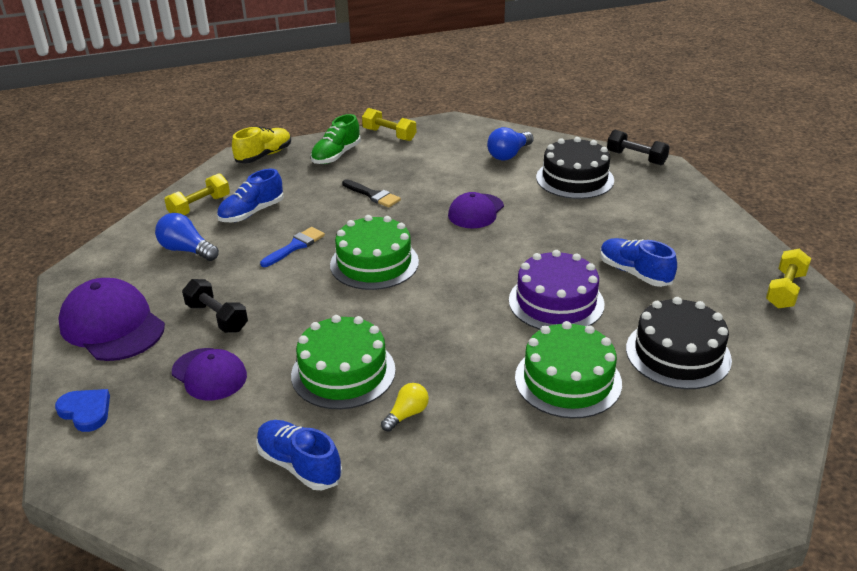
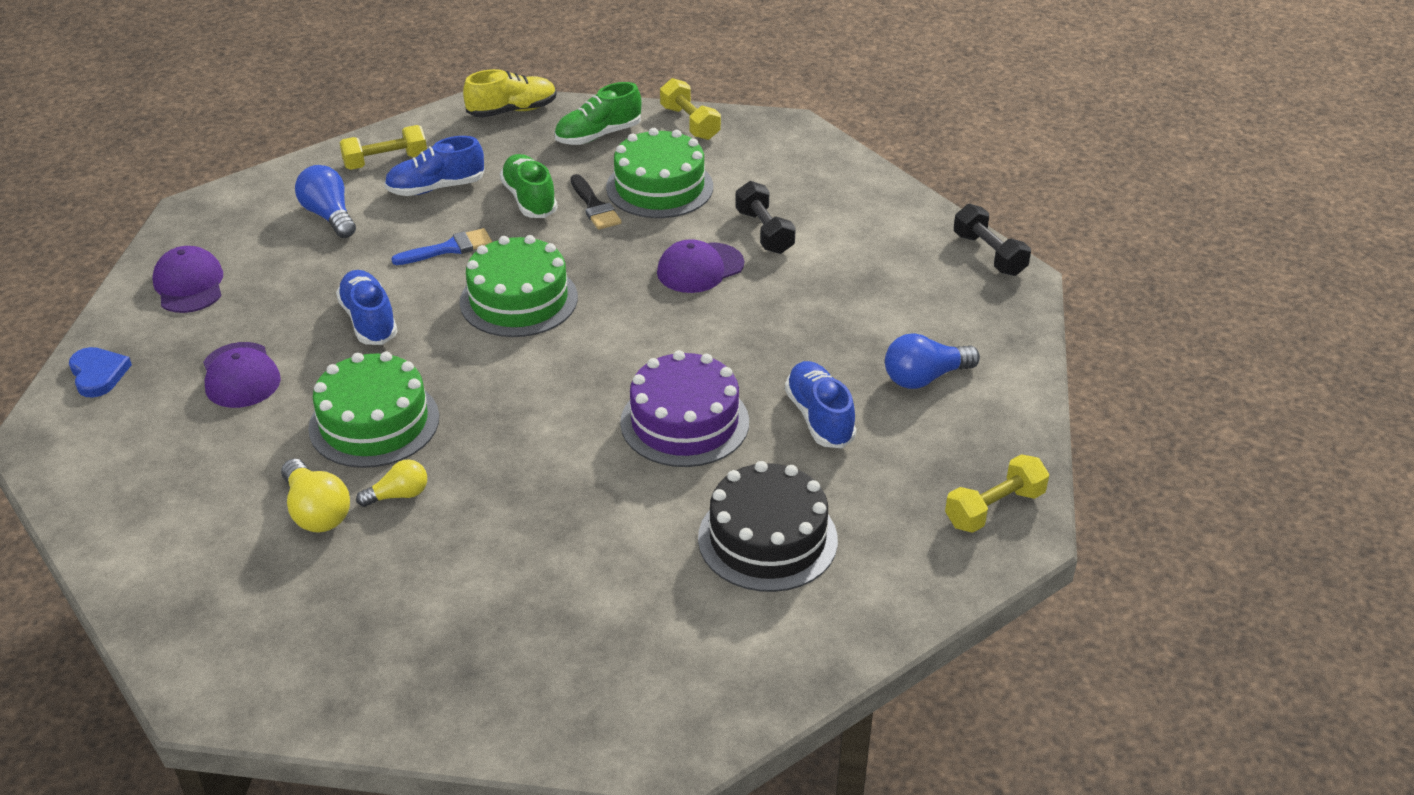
camera: 25 degrees right, 5 degrees up
(112, 325) = (189, 285): purple cap -> purple cap, size x0.65
(217, 317) = (297, 311): black dumbbell -> black dumbbell (764, 232)
(299, 465) = (249, 508): blue shoe -> blue shoe (369, 320)
(324, 202) = (529, 199): none -> green shoe
(355, 448) = (316, 511): none -> yellow light bulb
(509, 154) = (819, 198): blue light bulb -> blue light bulb (925, 378)
(568, 380) = (606, 522): green cake -> green cake (659, 187)
(575, 179) = (872, 260): black cake -> none

